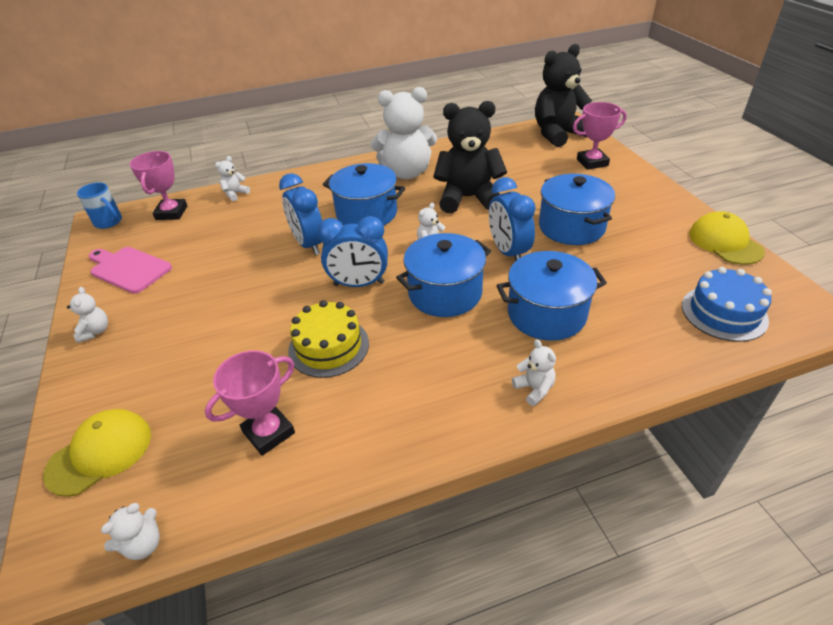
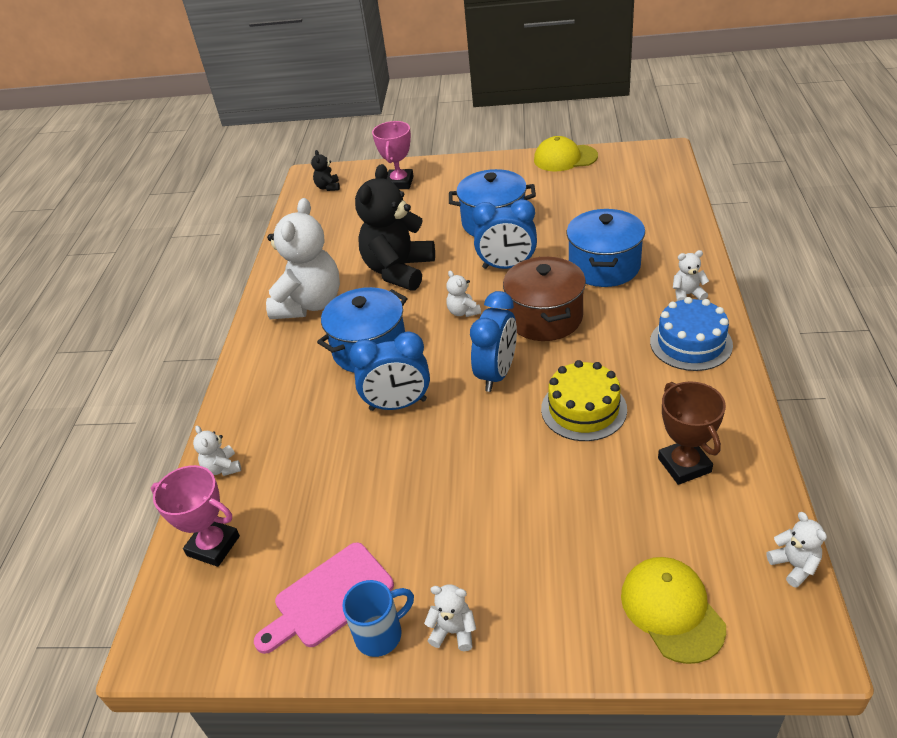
camera: 65 degrees left, 0 degrees up
(109, 222) = (174, 632): blue mug -> blue mug (380, 634)
(268, 432) = (684, 465): pink trophy -> brown trophy
(445, 293) = (545, 317): blue pot -> brown pot
(557, 134) = (328, 187): black teddy bear -> black teddy bear, size x0.42
(724, 313) = (644, 186): blue cake -> blue cake (690, 343)

